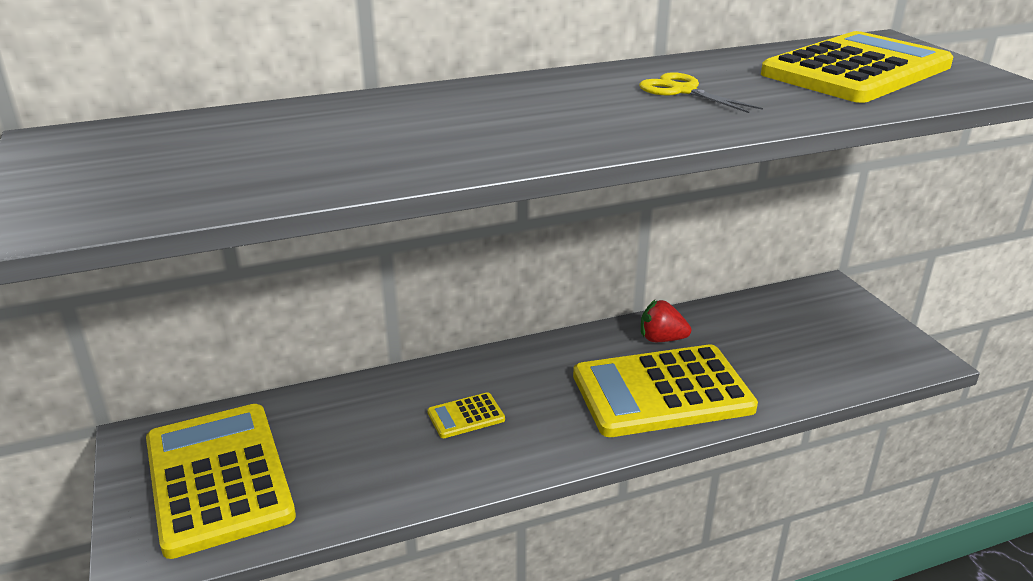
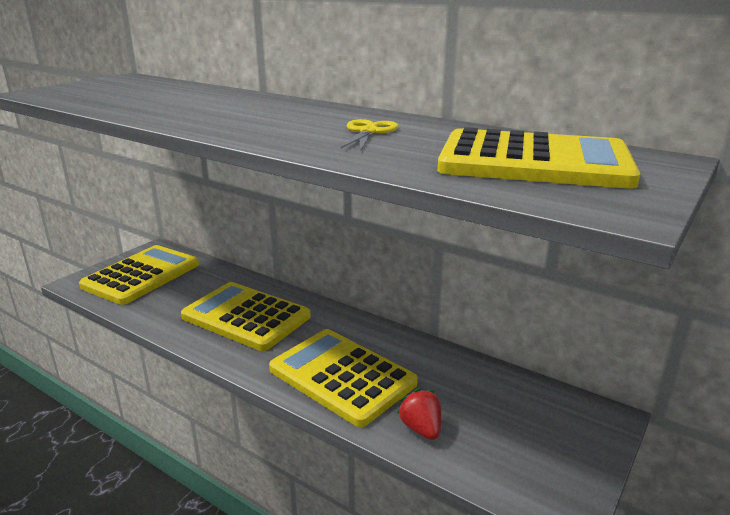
camera: 55 degrees right, 5 degrees down
(466, 416) = (246, 317): yellow calculator -> yellow calculator, size x2.42
(661, 339) = (408, 355): red strawberry -> red strawberry (421, 429)

